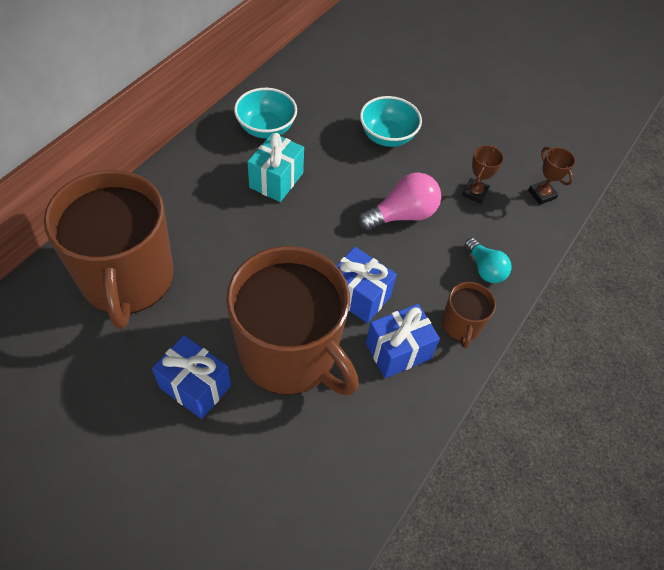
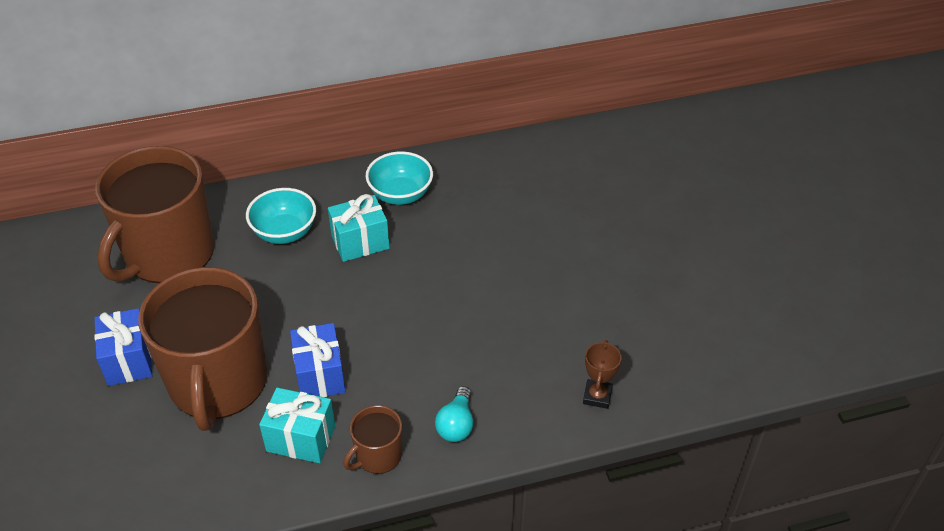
camera: 45 degrees right, 10 degrees down
(387, 136) = (502, 258): turquoise bowl -> turquoise bowl (284, 232)
(398, 351) = (301, 439): blue gift -> turquoise gift
(402, 215) = (435, 333): pink light bulb -> none
(474, 193) = (528, 355): brown trophy -> none

